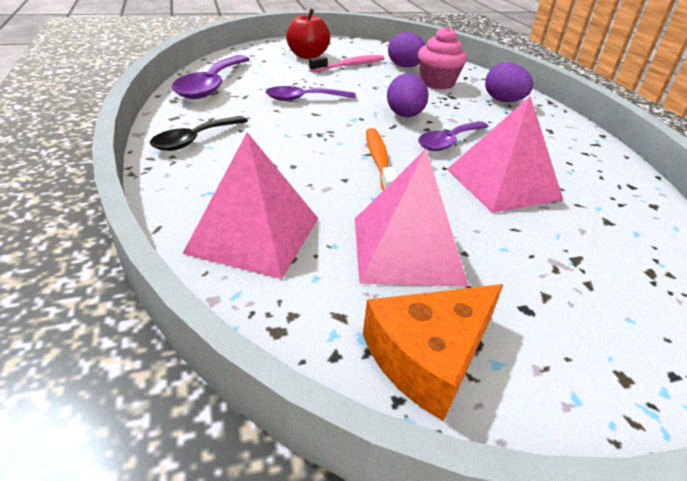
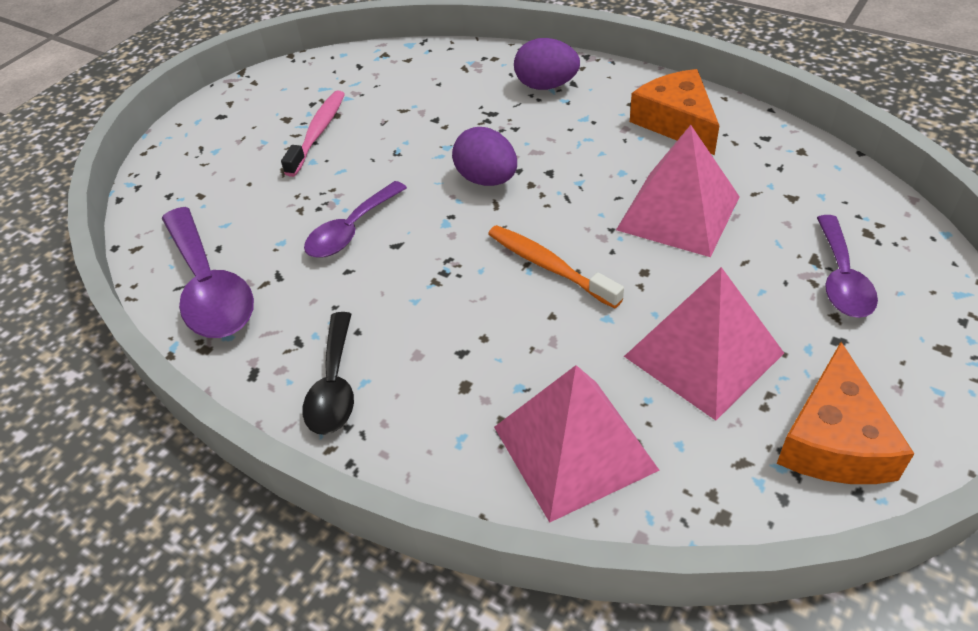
camera: 35 degrees left, 10 degrees up
(307, 56) = (242, 148): red apple -> none
(405, 67) = (381, 92): purple egg -> none
(437, 83) = (450, 99): pink cupcake -> none
(449, 142) = (573, 189): purple spoon -> purple spoon (841, 278)
(569, 149) = (676, 122): none -> orange cheese

